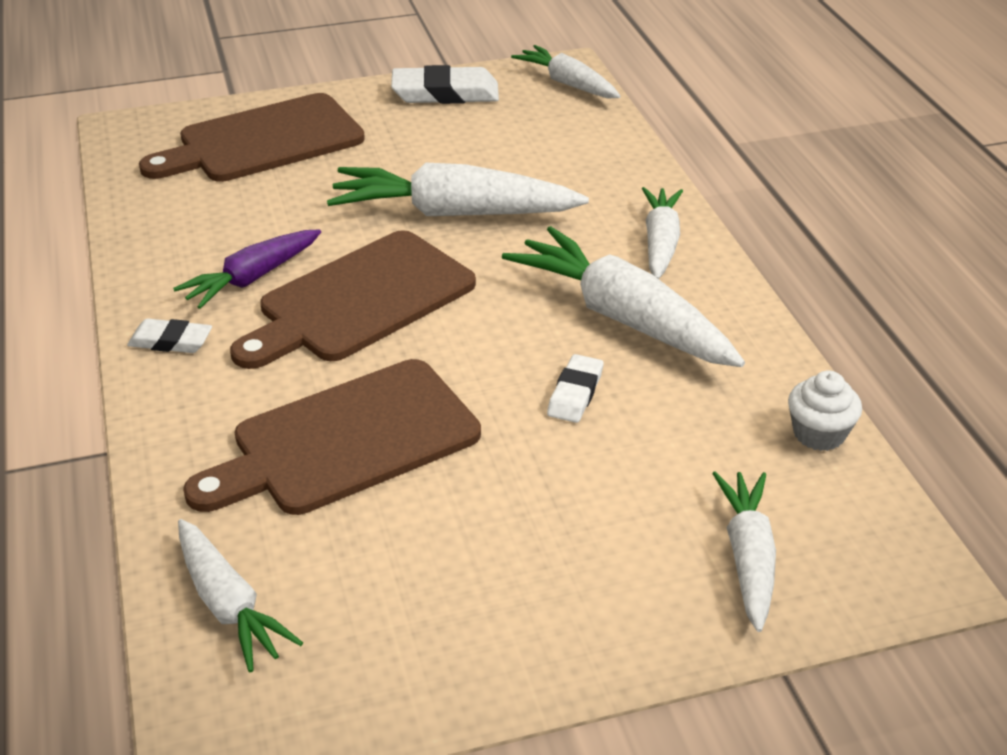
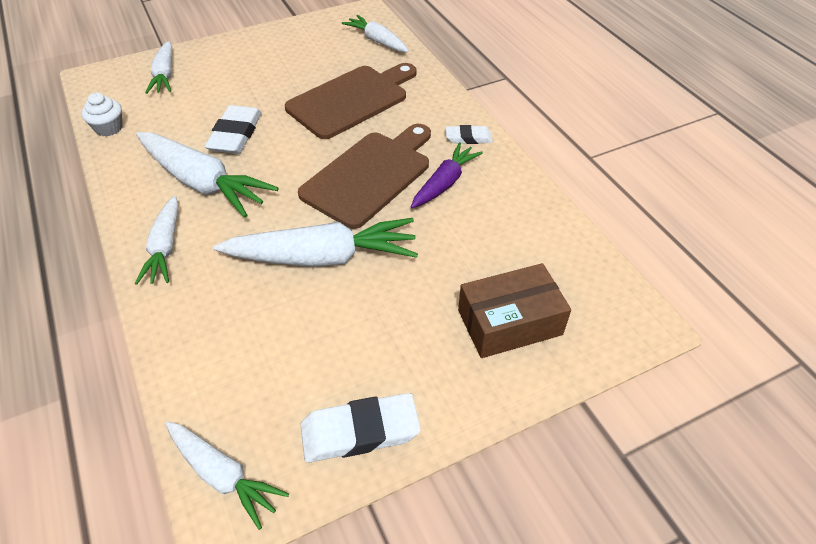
camera: 170 degrees right, 10 degrees up
(263, 141) = (509, 322): brown cutting board -> brown box
(575, 393) = (236, 134): white eraser -> white eraser, size x1.69

